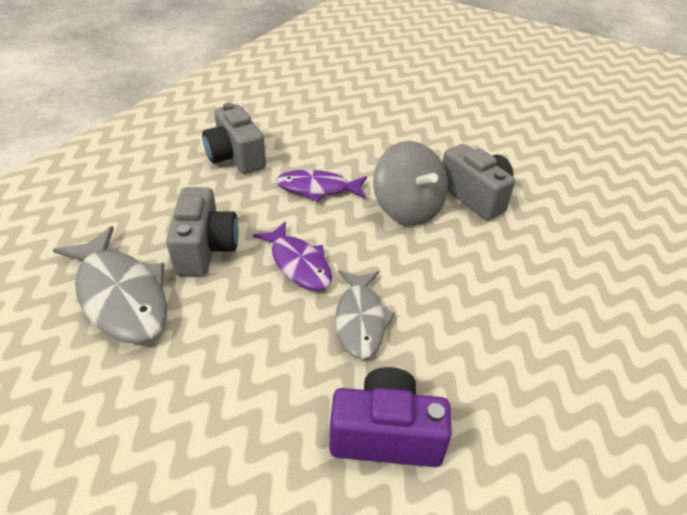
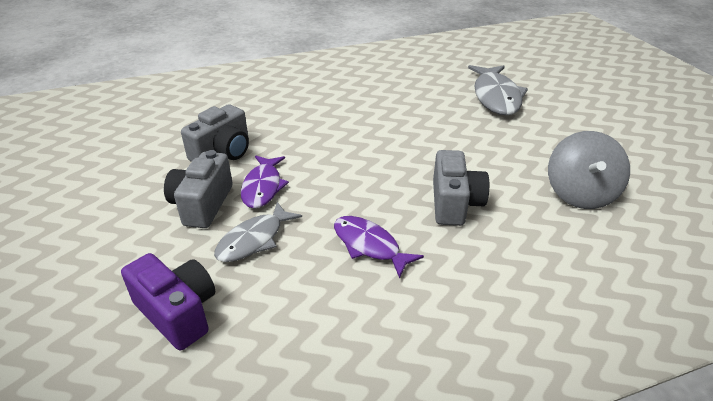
camera: 40 degrees right, 5 degrees down
(121, 296) = (149, 157): grey fish -> grey fish (496, 97)
(235, 157) = (311, 106): grey camera -> grey camera (202, 204)
(317, 189) = (338, 147): purple fish -> purple fish (369, 245)
(407, 209) = (385, 187): grey spinning top -> grey spinning top (580, 194)

